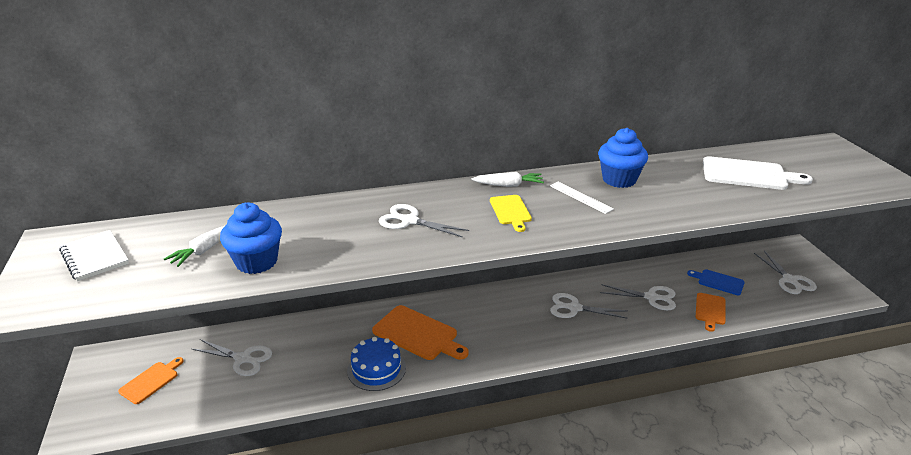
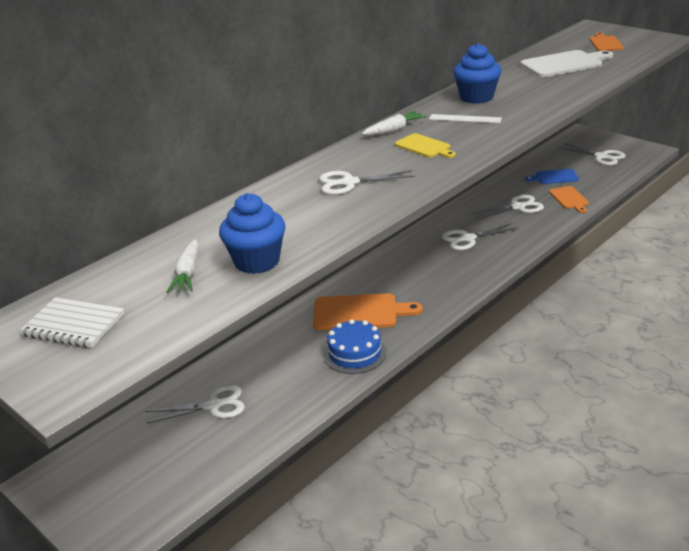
camera: 30 degrees left, 0 degrees up
(151, 381) = (137, 468): orange cutting board -> orange cutting board (605, 43)

